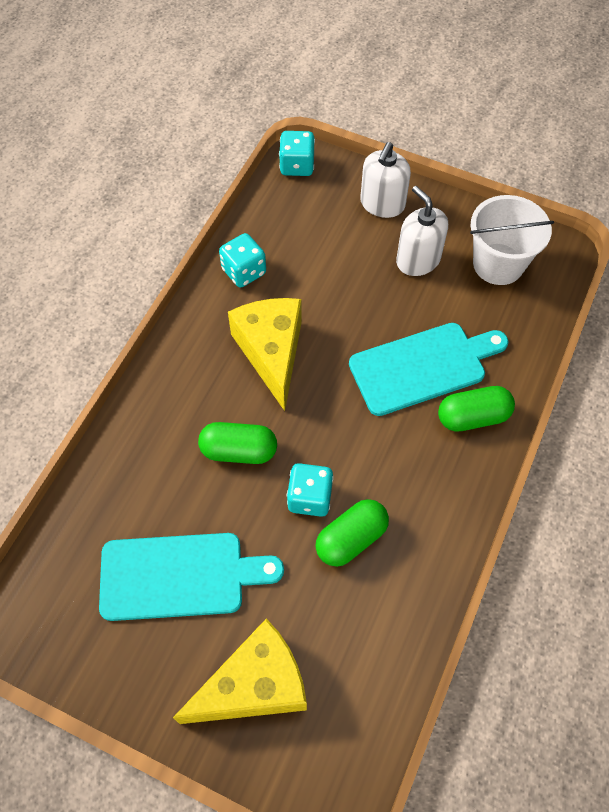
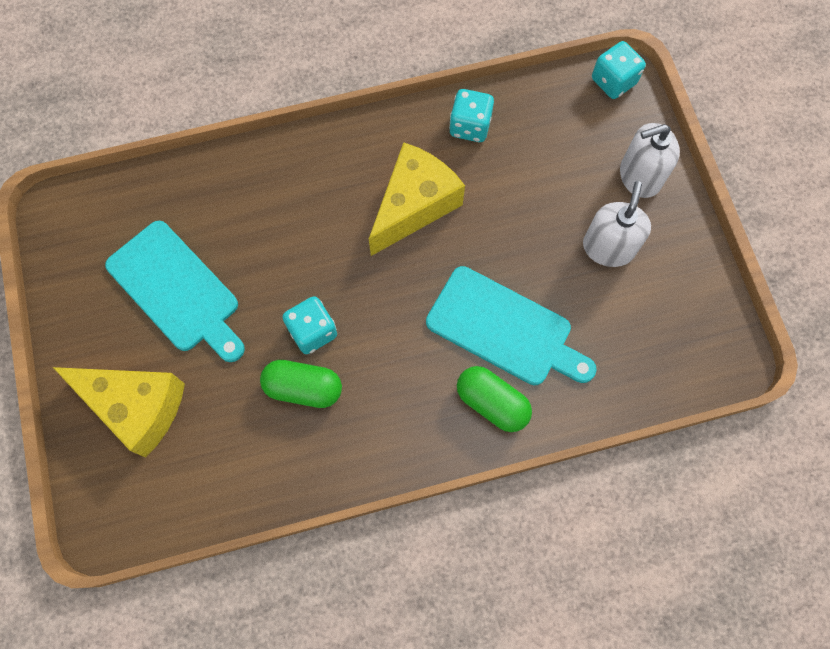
camera: 50 degrees right, 10 degrees up
(239, 451) = (309, 250): green capsule -> none
(498, 264) = (667, 315): white bucket -> none

